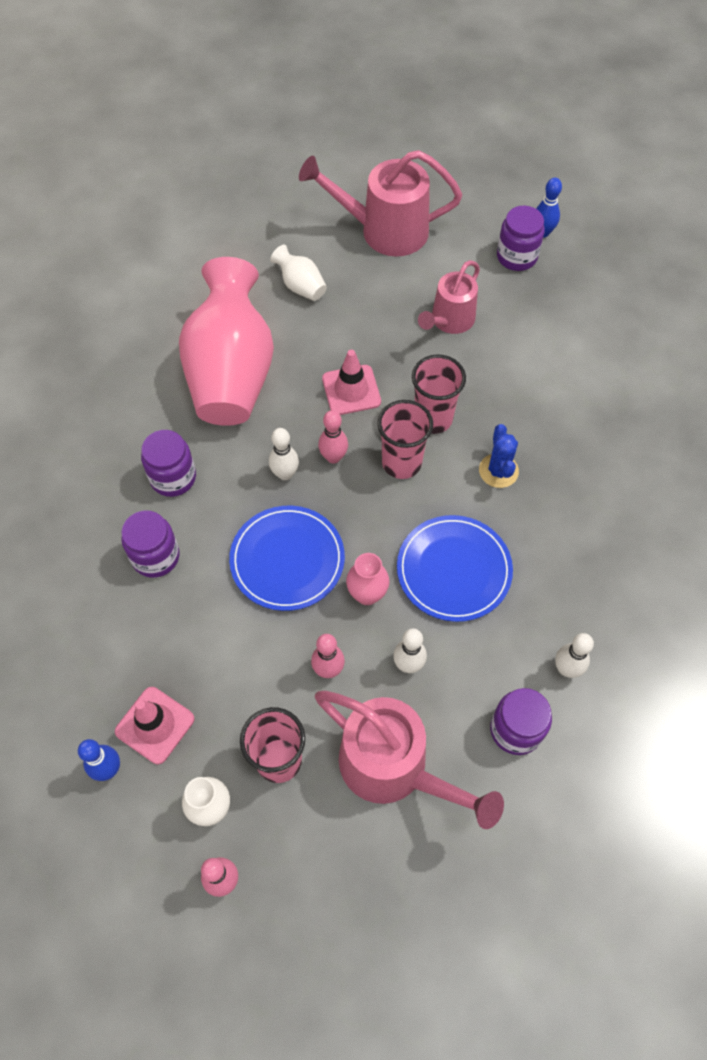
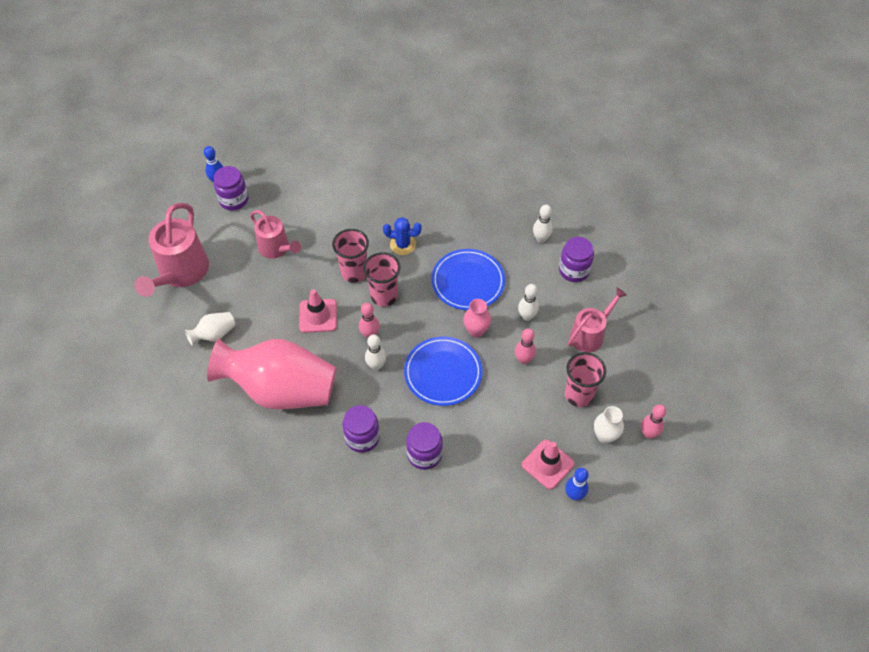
camera: 80 degrees left, 5 degrees down
(394, 768) = (590, 334): pink watering can -> pink watering can, size x0.63

